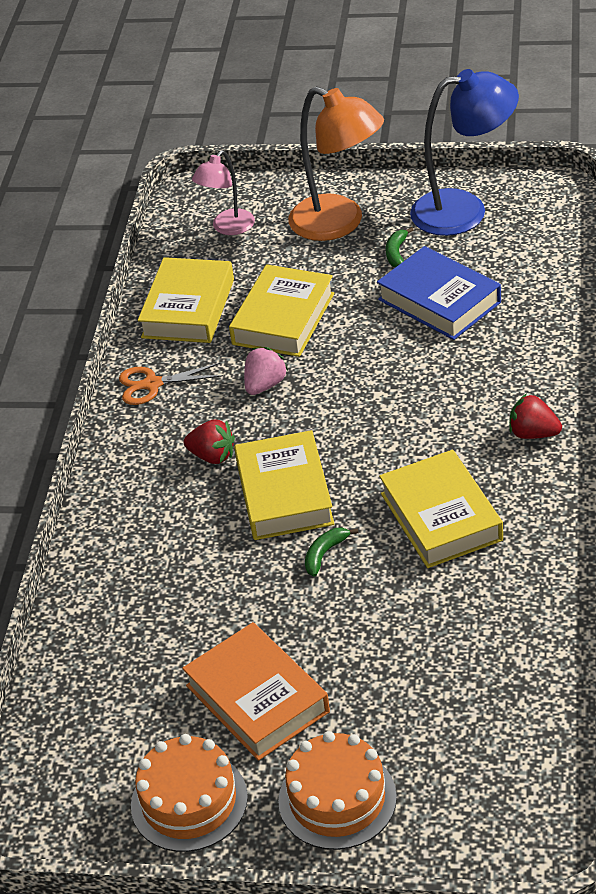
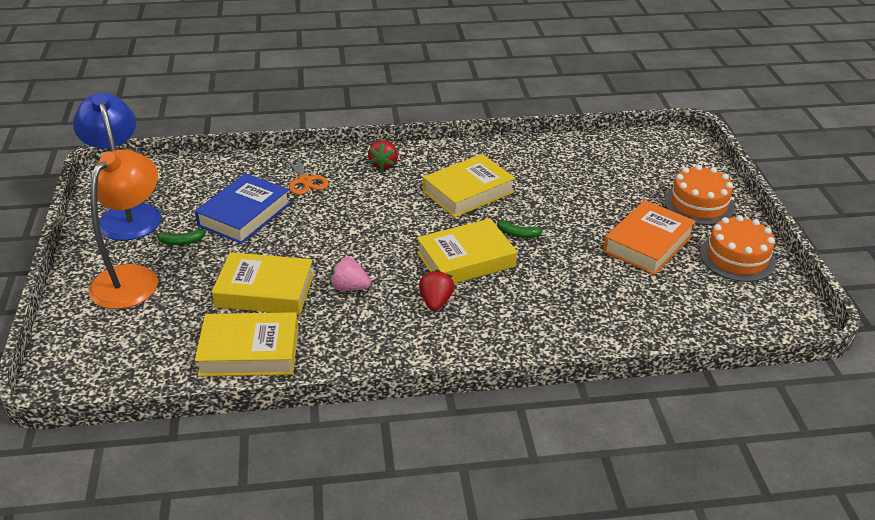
camera: 110 degrees left, 5 degrees down
(152, 384) = (356, 354): orange scissors -> orange scissors (305, 181)
(228, 228) = (126, 347): pink lamp -> none

